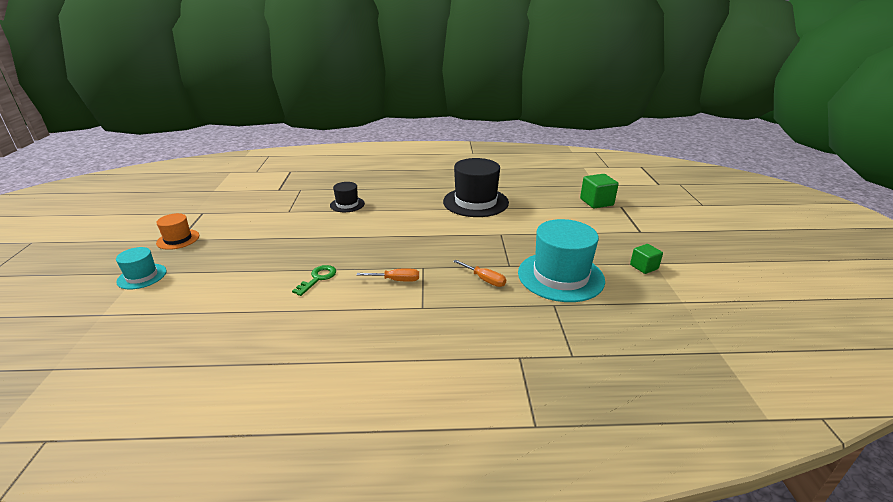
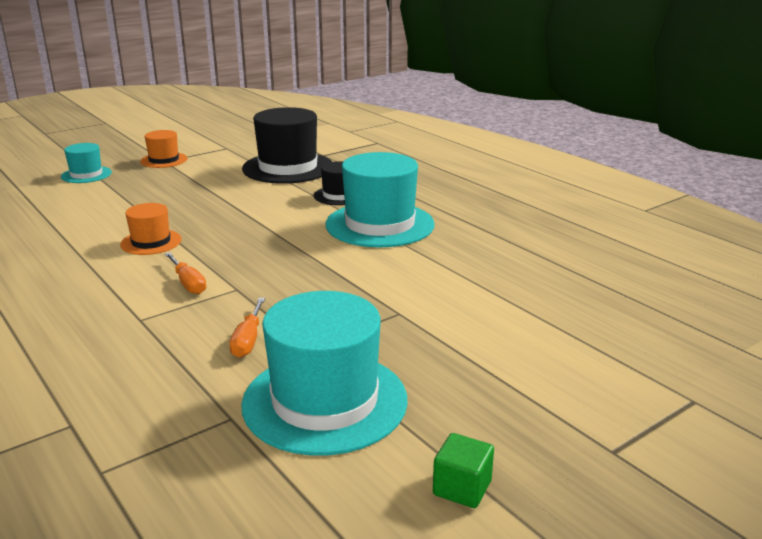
camera: 55 degrees right, 5 degrees down
(318, 278) = (151, 242): green key -> orange hat
(401, 207) = (380, 224): none -> turquoise hat
(475, 202) = (474, 264): black hat -> black hat (288, 168)
(596, 202) = (662, 368): green cube -> none

